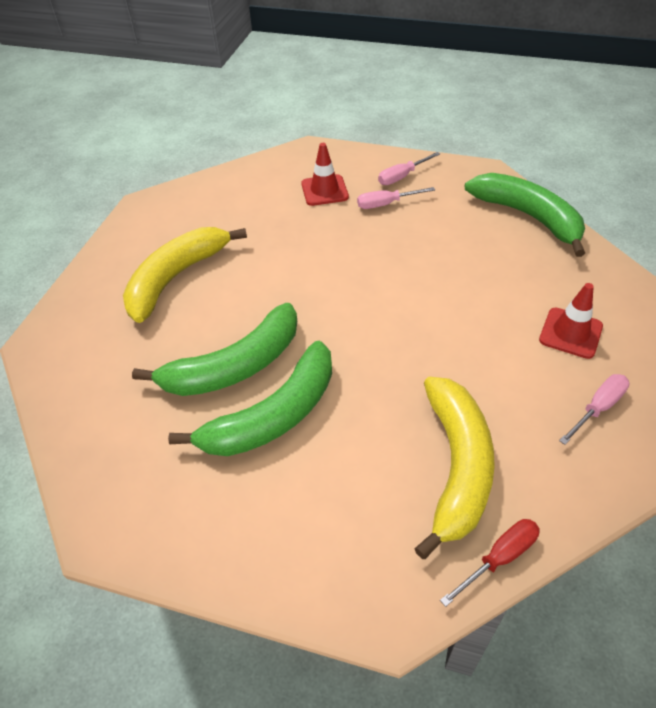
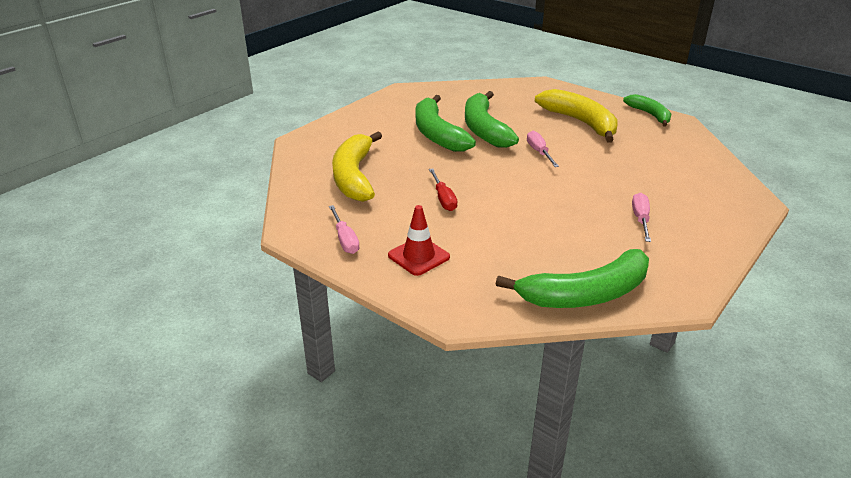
camera: 110 degrees right, 15 degrees down
(132, 226) = (649, 115): none -> green banana
(324, 190) = (674, 194): red traffic cone -> none
(402, 176) = (687, 240): pink screwdriver -> pink screwdriver (539, 152)
(456, 466) = (354, 176): yellow banana -> yellow banana turned 60 degrees clockwise
(499, 558) = (292, 172): red screwdriver -> red screwdriver (443, 199)

